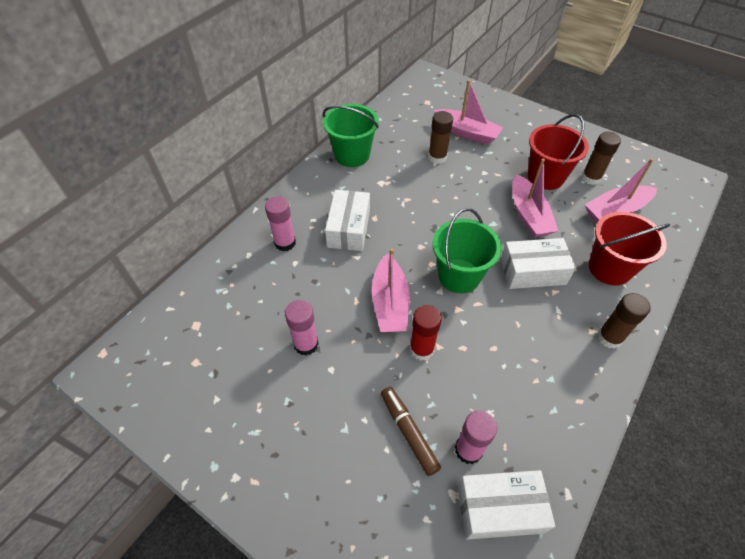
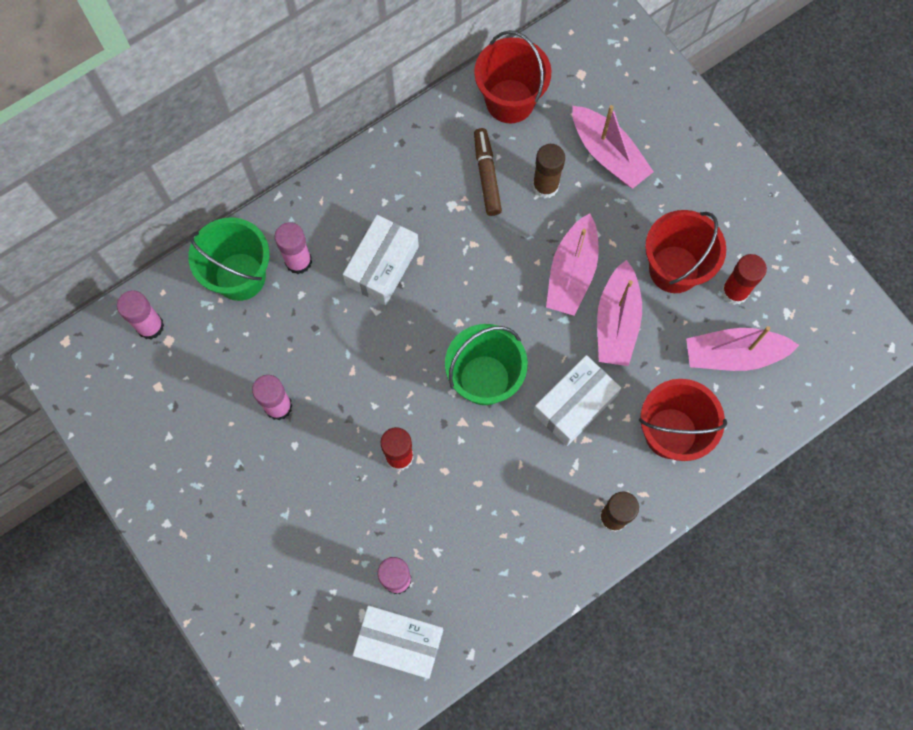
camera: 20 degrees right, 20 degrees up
(177, 319) = (150, 326): none -> pink glue stick
(352, 155) = (432, 144): green bucket -> green bucket (240, 276)
(390, 303) = (389, 388): pink boat -> pink boat (571, 273)
(391, 123) = (510, 101): none -> red bucket
(408, 432) = (346, 540): brown marker -> brown marker (487, 175)
(532, 272) = (574, 405): white box -> white box turned 60 degrees counterclockwise
(591, 178) = (734, 291): brown glue stick -> red glue stick

